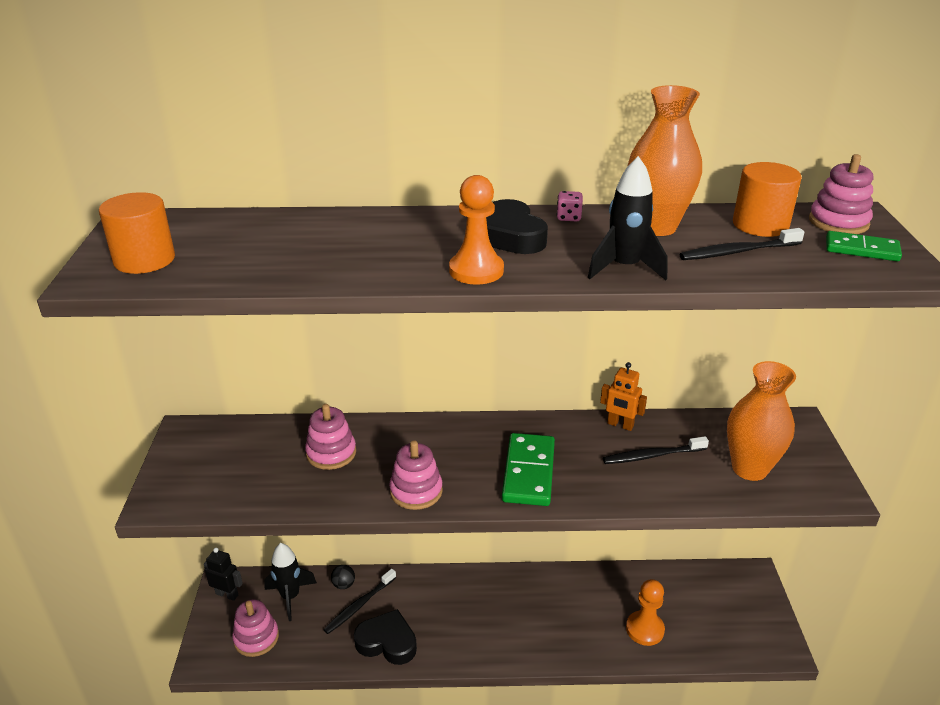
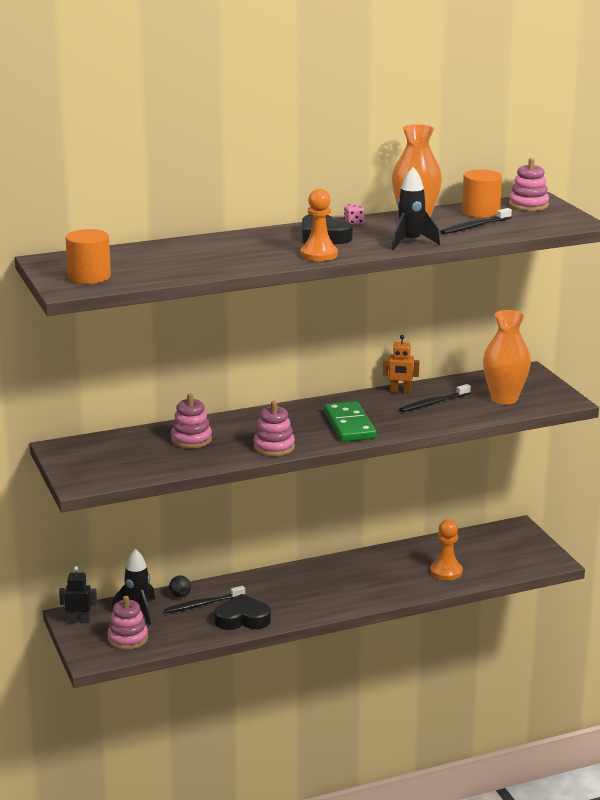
camera: 20 degrees left, 10 degrees down
(359, 605) = (203, 604): black toothbrush -> black toothbrush turned 45 degrees clockwise
(861, 249) = (548, 217): green domino -> none

